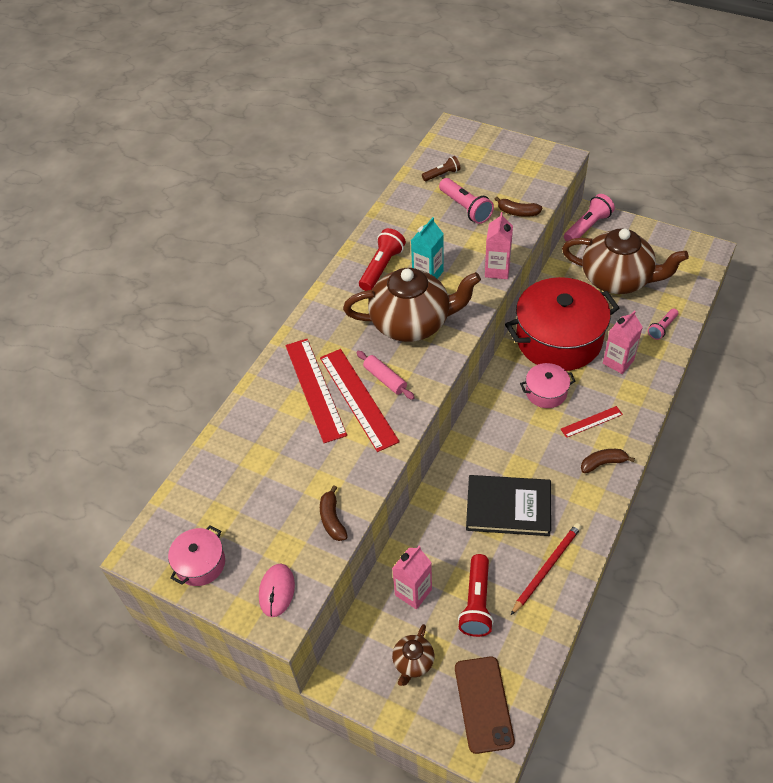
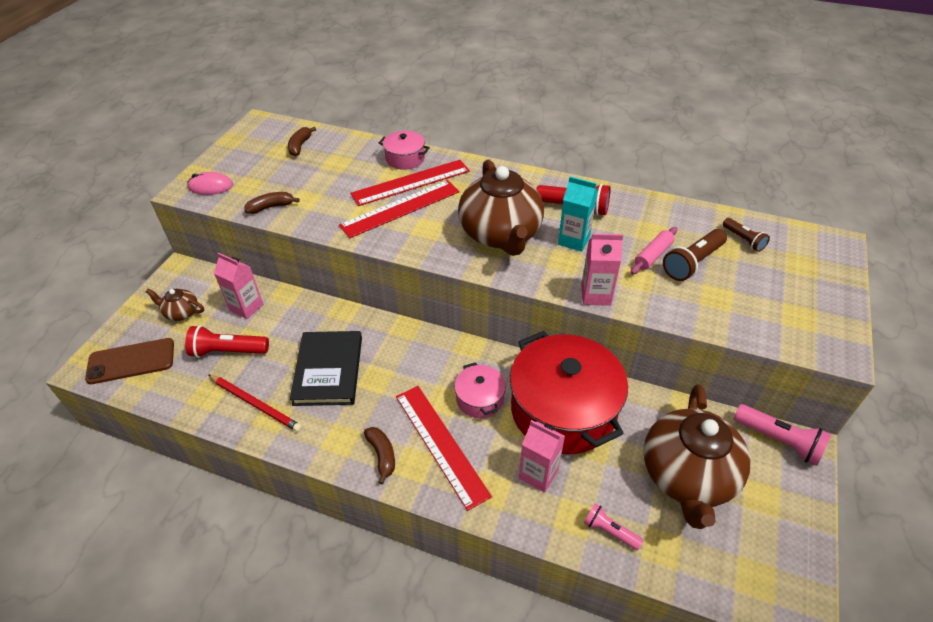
camera: 80 degrees right, 5 degrees down
(200, 563) = (243, 148): pink pot -> pink pot (405, 158)
(385, 379) = (425, 223): pink rolling pin -> pink rolling pin (653, 255)
(465, 208) = (692, 263): pink flashlight -> brown flashlight
(517, 212) = (704, 309): brown banana -> brown banana (300, 146)
(591, 421) = (441, 444): red ruler -> red ruler, size x1.93

